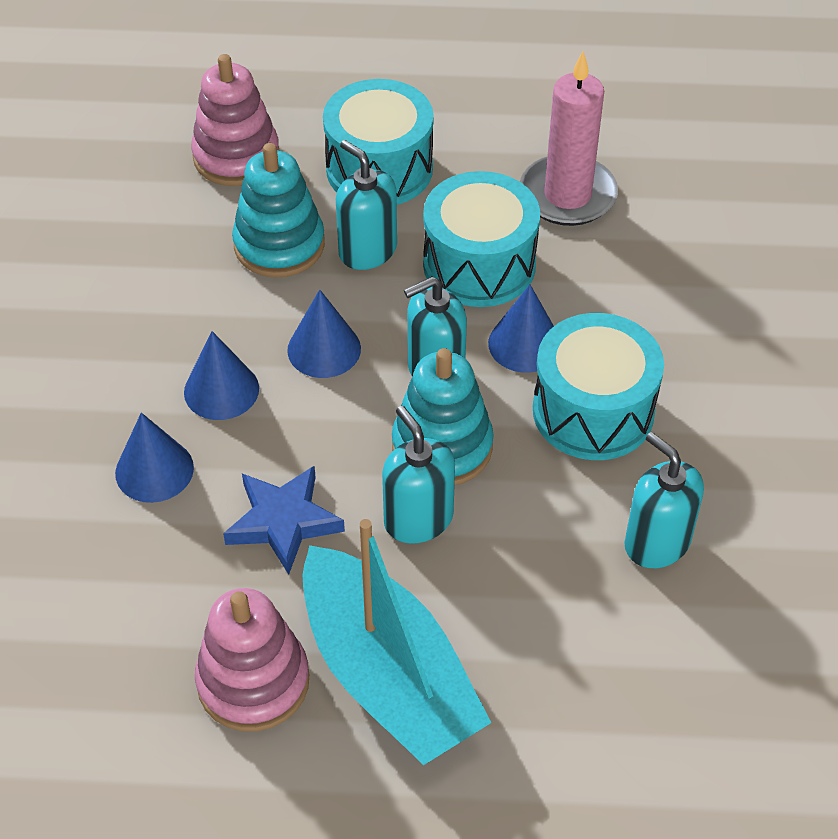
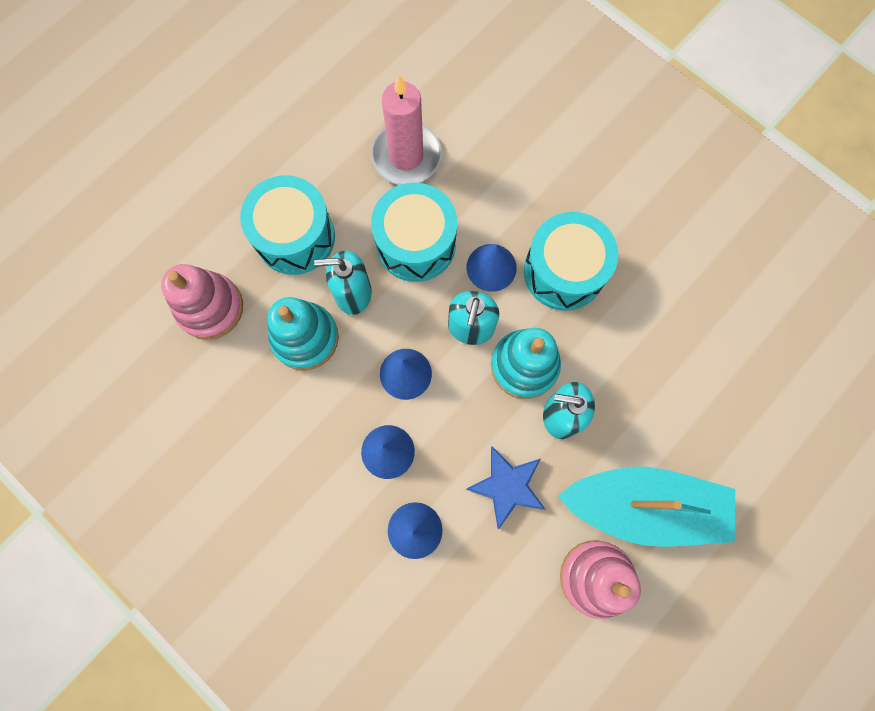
camera: 50 degrees left, 25 degrees up
(656, 542) = (667, 312): turquoise soap dispenser -> none

